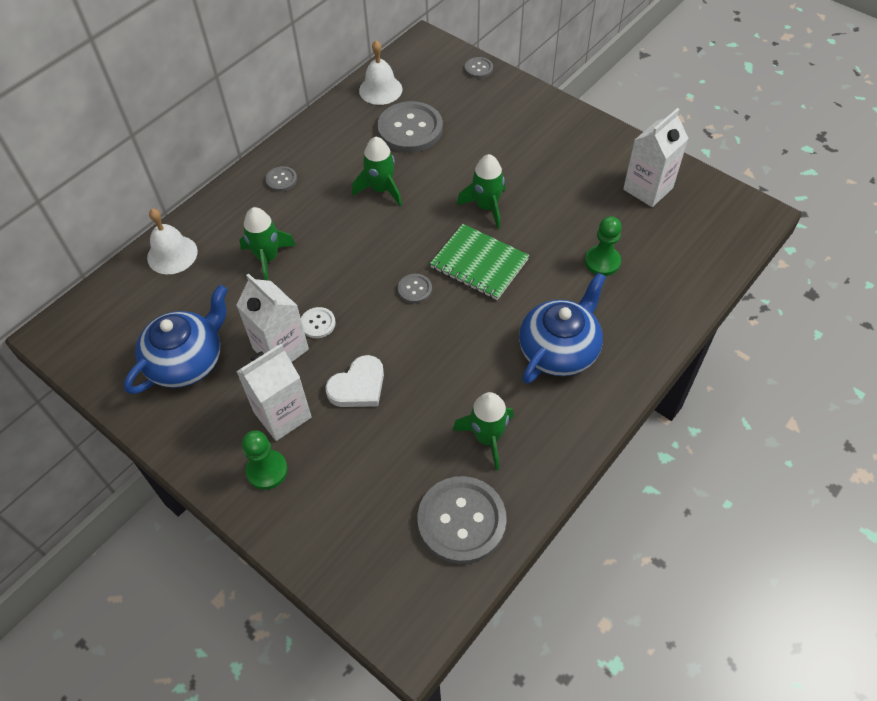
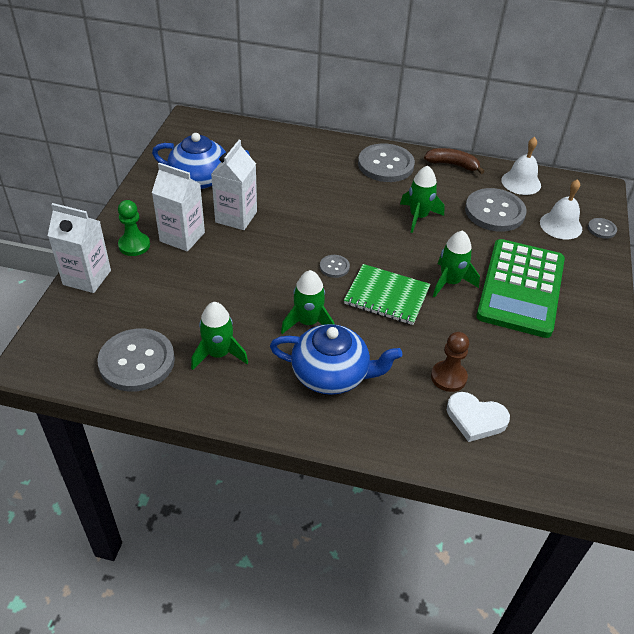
camera: 60 degrees right, 10 degrees down
(172, 254) = (283, 141): white bell -> white bell (561, 225)
(268, 258) = (310, 183): green rocket -> green rocket (308, 322)
(281, 180) = (385, 165): grey button -> grey button, size x2.17
(318, 323) = (269, 227): white button -> none
(319, 127) = (452, 165): none -> brown banana
(358, 386) = (226, 266): white heart -> white heart (475, 419)
(479, 263) = (386, 296): green notebook -> green notebook turned 75 degrees counterclockwise
(521, 160) = (521, 288): none -> green calculator
(602, 262) = (448, 377): green pawn -> brown pawn
(648, 189) = (565, 387): white carton -> white carton (87, 277)

